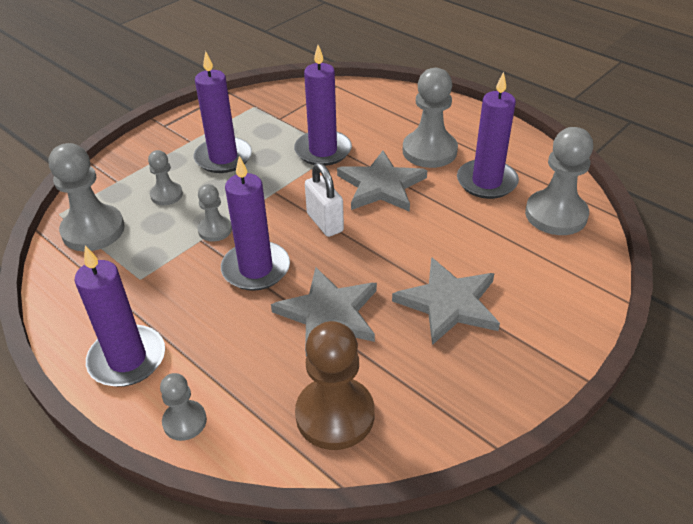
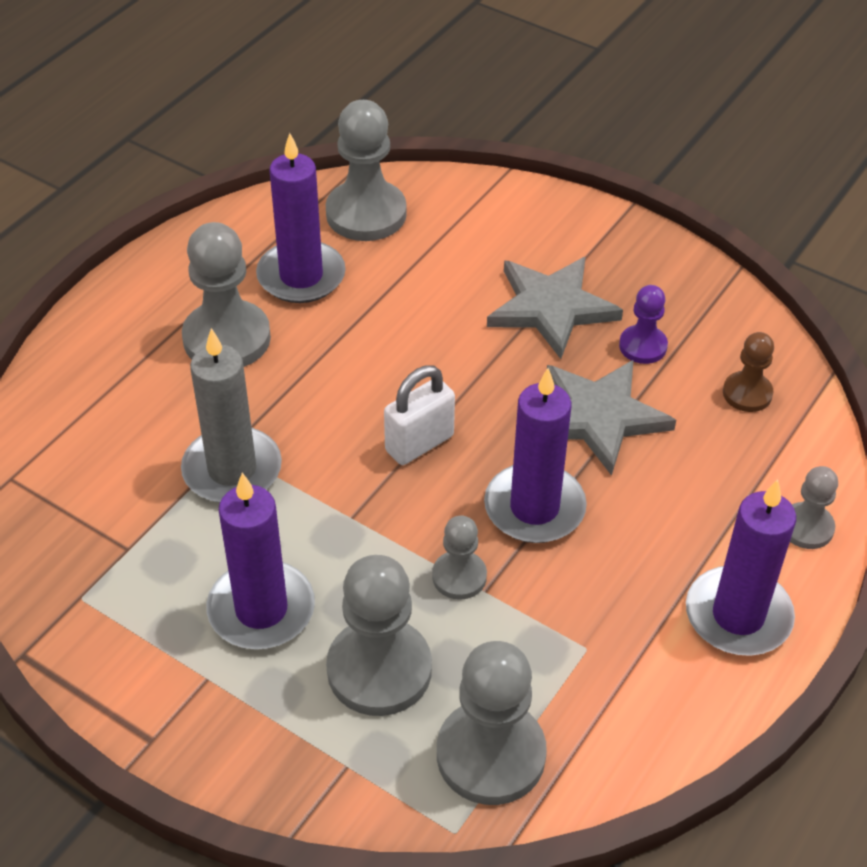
camera: 100 degrees left, 5 degrees up
(166, 195) = (379, 669): grey pawn -> grey pawn, size x1.83
(323, 151) = (232, 470): purple candle -> grey candle
(335, 415) = (747, 393): brown pawn -> brown pawn, size x0.55
(381, 186) = (322, 388): grey star -> none
(400, 353) = (643, 346): none -> purple pawn

